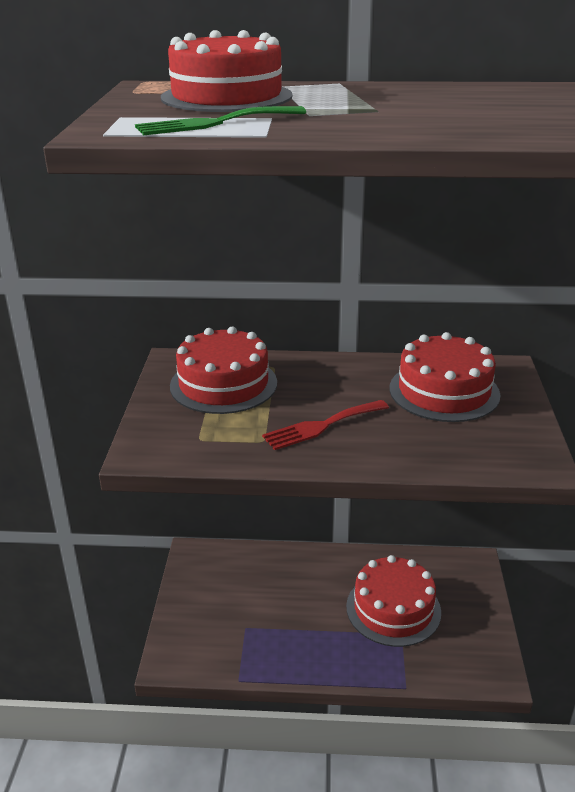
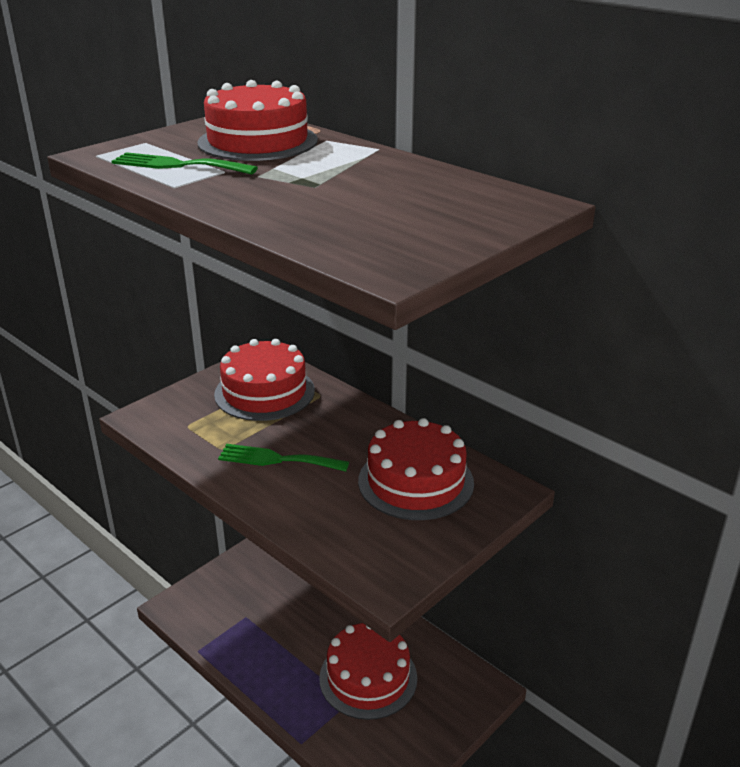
camera: 40 degrees right, 0 degrees up
(322, 426) = (277, 459): red fork -> green fork

